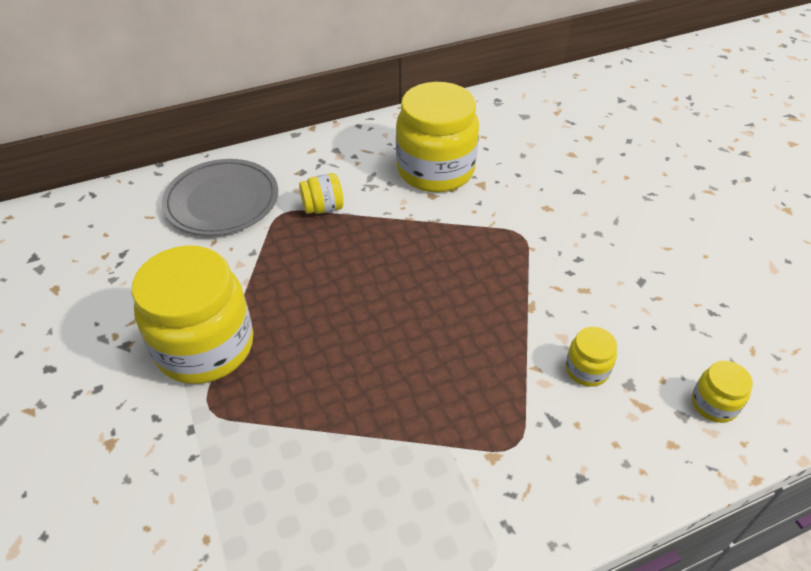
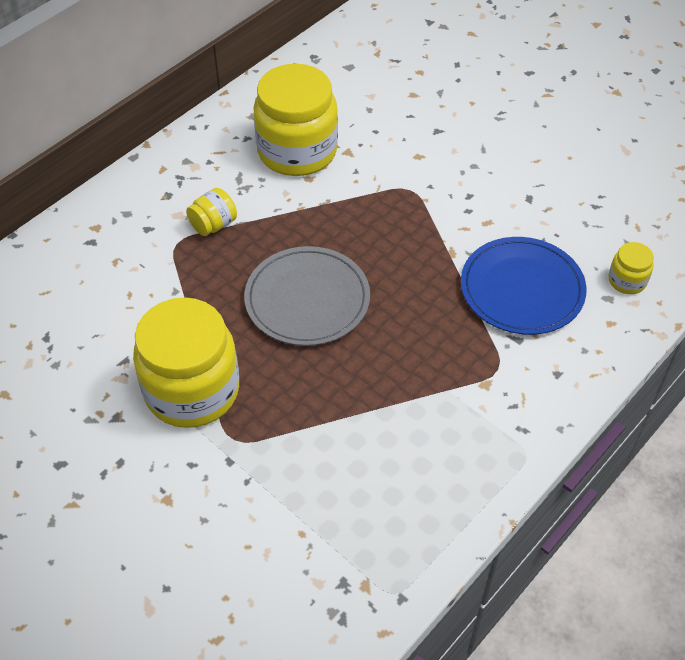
camera: 25 degrees left, 5 degrees up
(222, 201) = (108, 251): grey plate -> grey plate (307, 299)
(587, 369) = (522, 289): yellow jar -> blue plate

